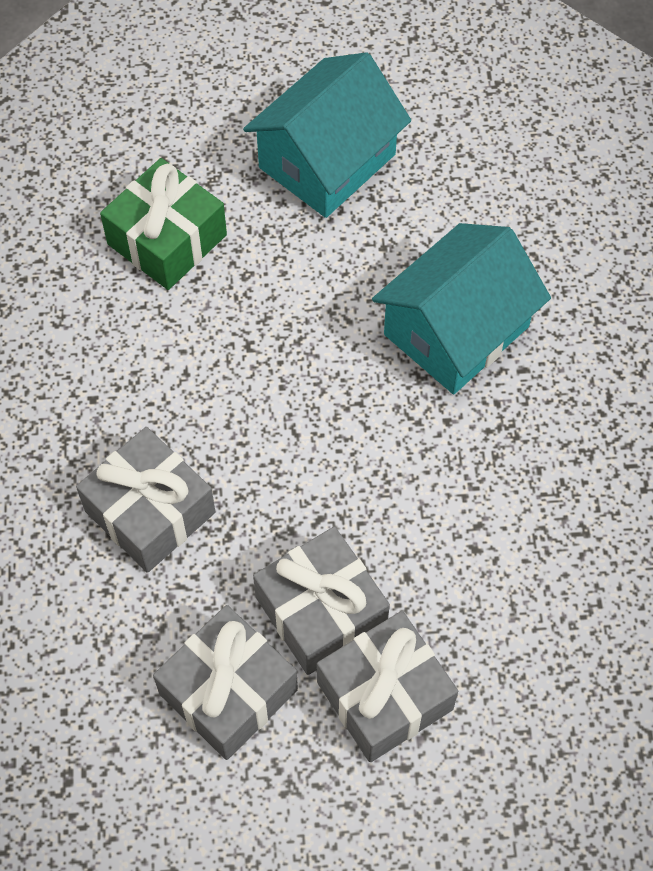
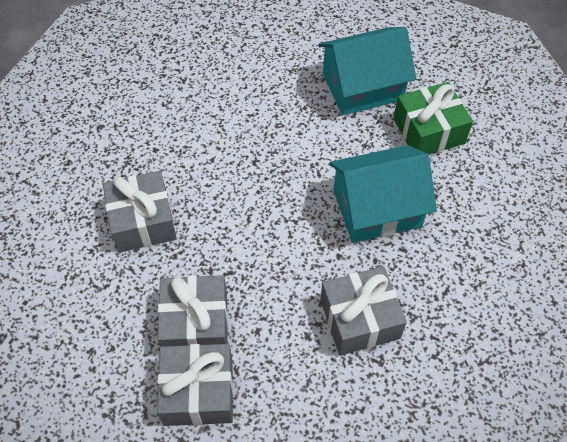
camera: 30 degrees right, 5 degrees down
(167, 239) = (249, 88): green gift -> green gift (428, 131)
(228, 692) = (115, 340): grey gift -> grey gift (360, 319)

